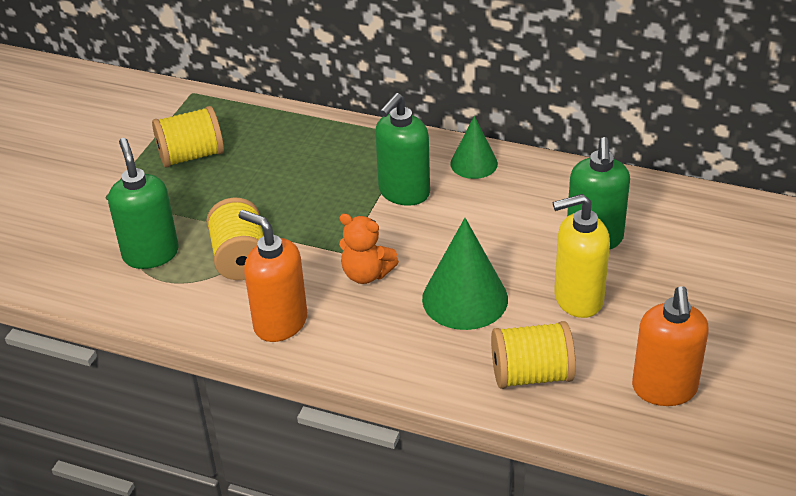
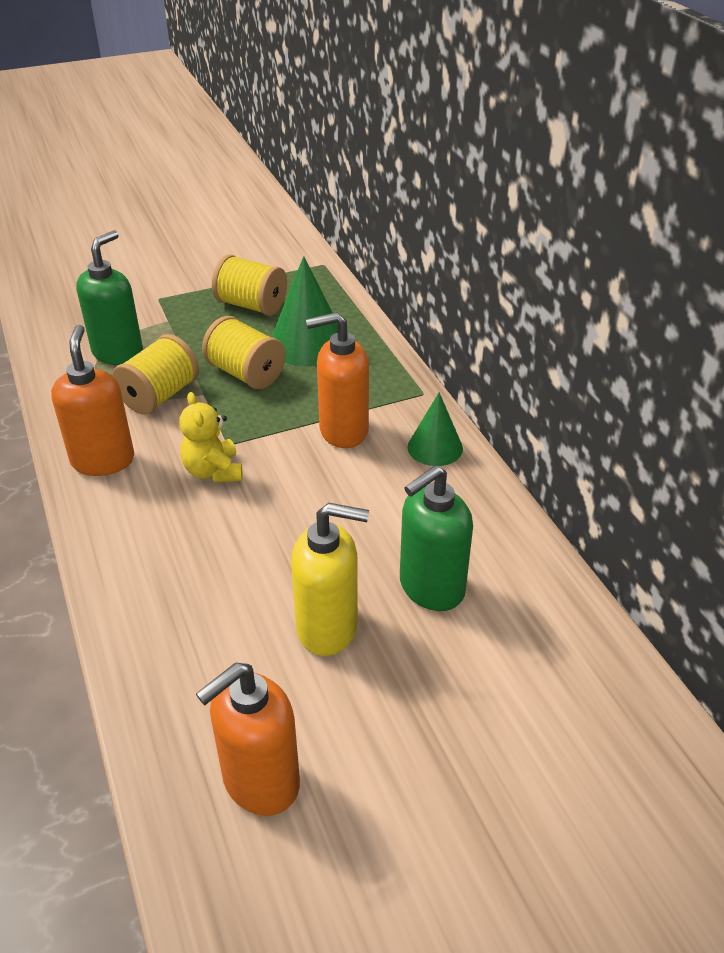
camera: 45 degrees right, 0 degrees up
(366, 274) = (213, 471): orange teddy bear -> yellow teddy bear
(403, 193) = (343, 431): green soap dispenser -> orange soap dispenser
(465, 298) = (245, 549): green cone -> green cone (307, 343)
(531, 375) = (184, 657): yellow spool -> yellow spool (245, 374)
(577, 299) = (328, 628): yellow soap dispenser -> yellow soap dispenser turned 150 degrees clockwise

